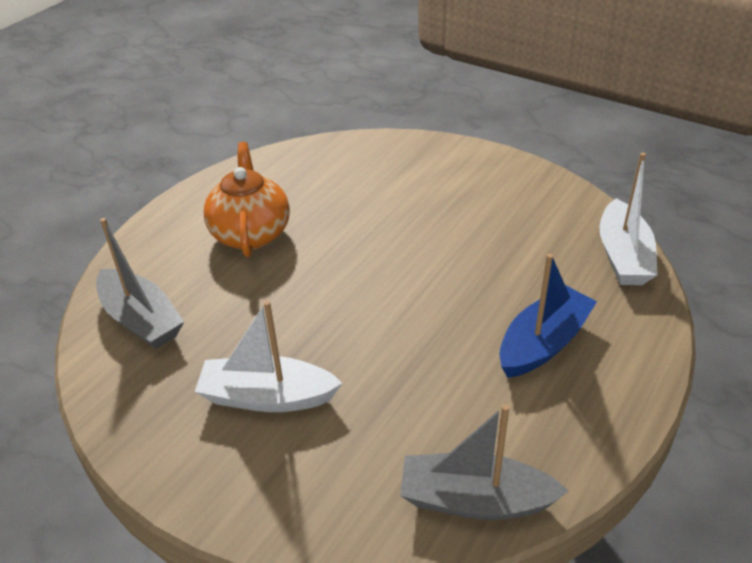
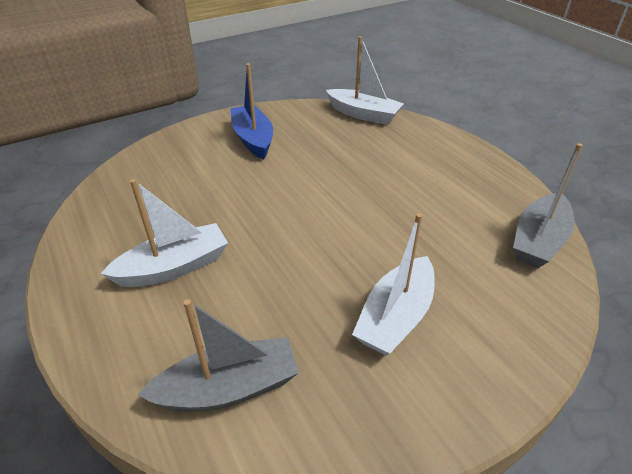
camera: 65 degrees left, 0 degrees up
(251, 233) = (174, 267): orange teapot -> white boat
(543, 343) = (418, 167): blue boat -> blue boat (253, 139)

